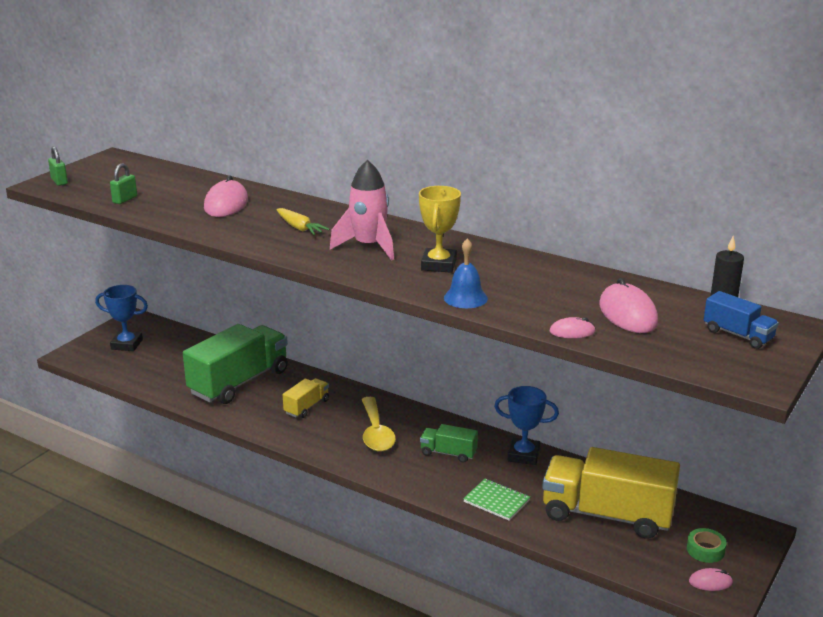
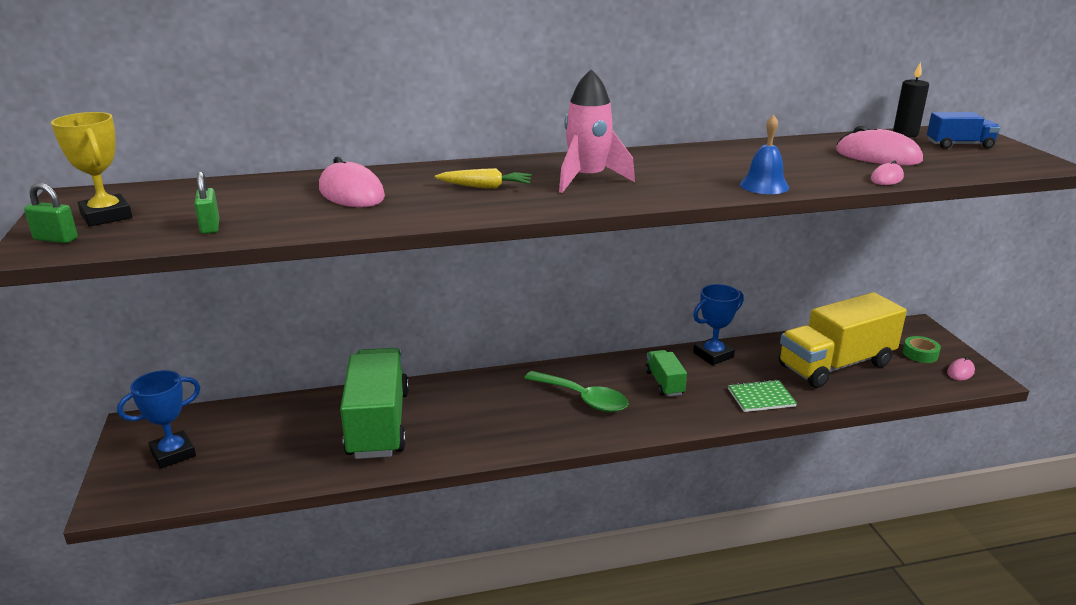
camera: 45 degrees left, 0 degrees up
(307, 407) = (485, 410): yellow truck -> none
(376, 433) = (583, 399): yellow spoon -> green spoon
(438, 265) = (678, 172): yellow trophy -> yellow trophy (106, 216)
(448, 453) = (664, 383): green truck -> green truck turned 105 degrees clockwise

